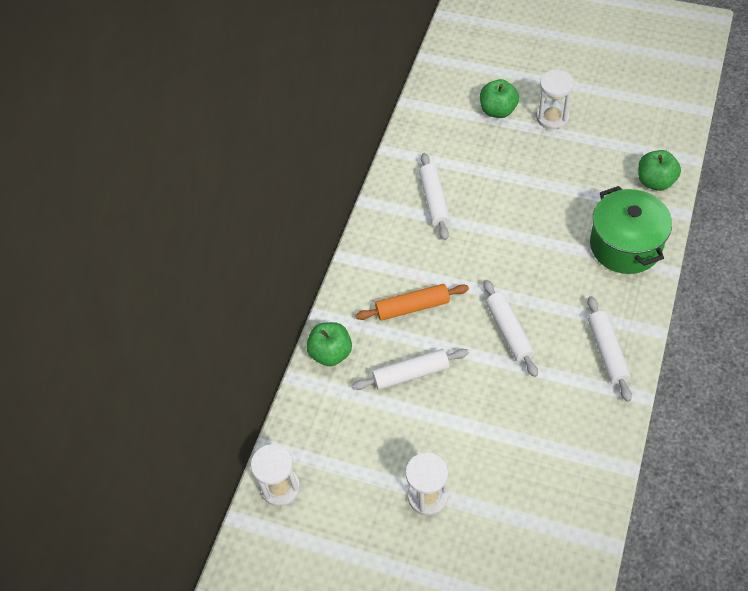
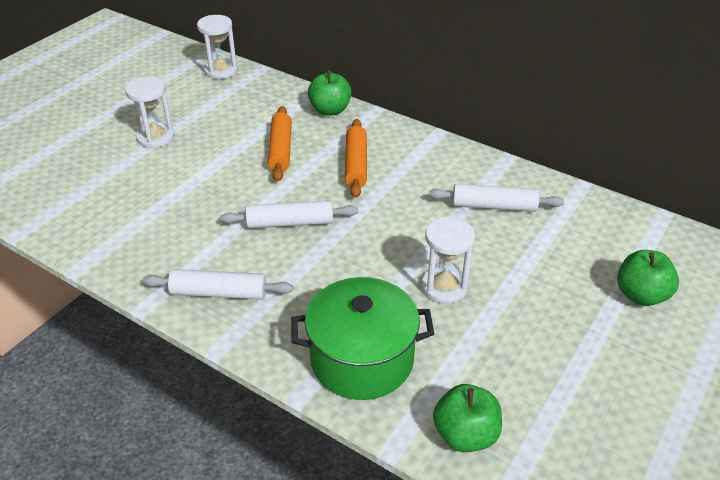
camera: 100 degrees right, 15 degrees down
(411, 373) = (281, 150): white rolling pin -> orange rolling pin
(552, 117) = (621, 350): white hourglass -> white hourglass (444, 287)

